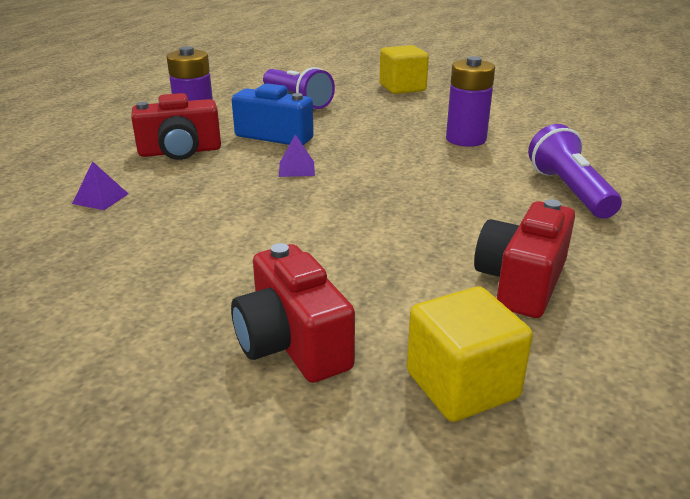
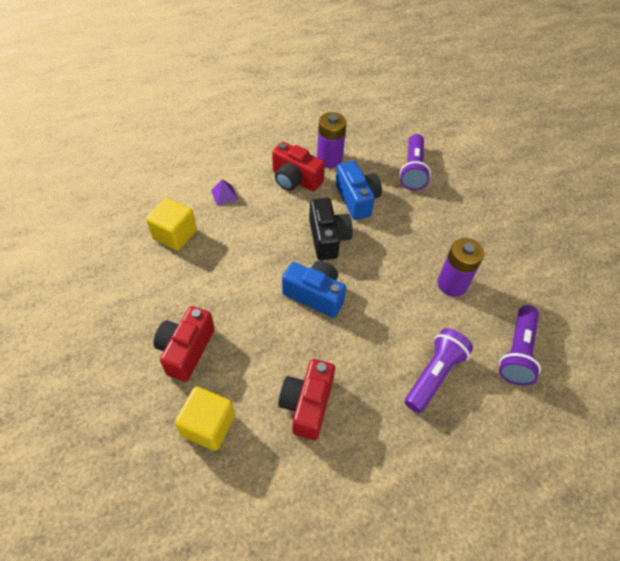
camera: 45 degrees right, 25 degrees up
(296, 169) = (327, 238): purple pyramid -> black camera
(362, 208) = (315, 295): none -> blue camera
(402, 88) = (498, 200): yellow cube -> yellow cube (175, 235)
(521, 282) = (307, 404): red camera -> red camera turned 60 degrees counterclockwise
(588, 146) = (517, 352): none -> purple flashlight

